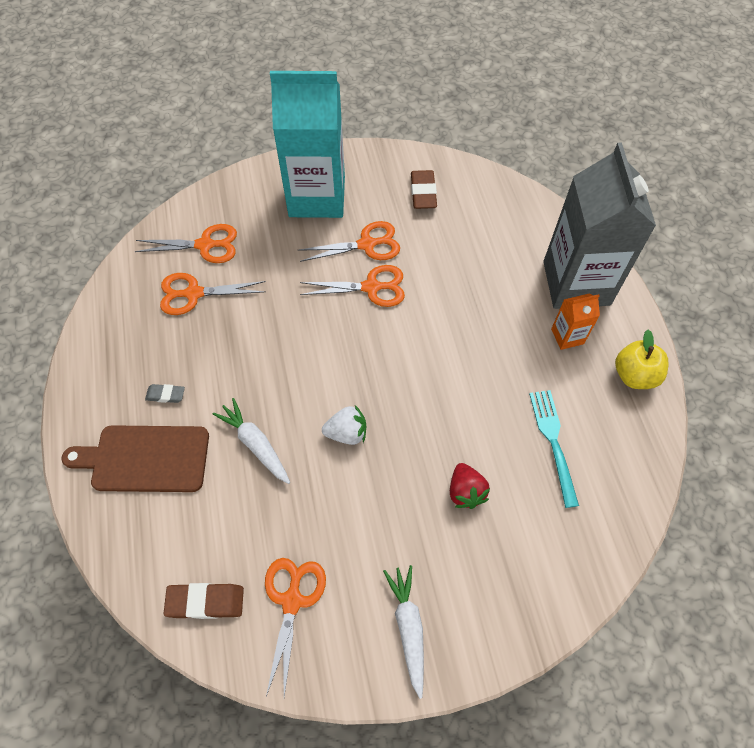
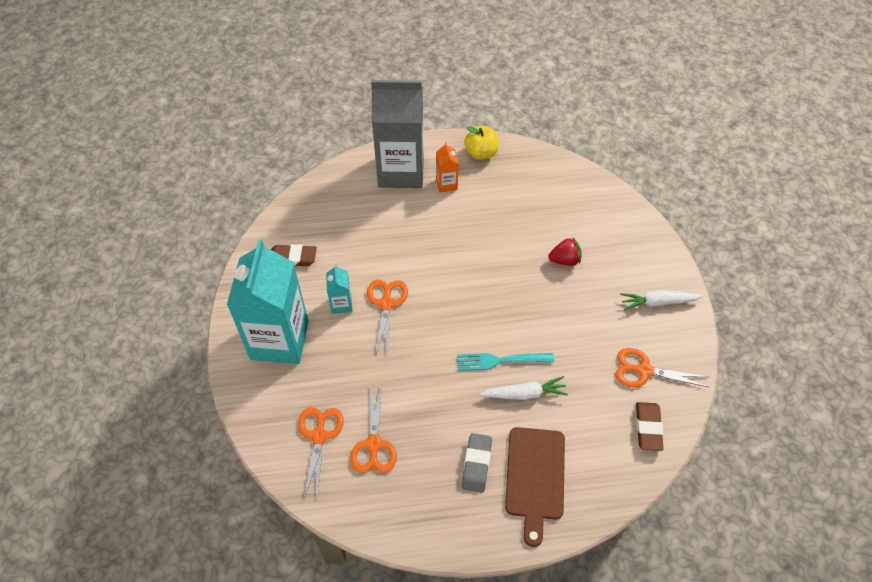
camera: 85 degrees left, 5 degrees down
(165, 395) = (476, 464): grey eraser -> grey eraser, size x1.65
(255, 444) = (524, 393): white carrot -> white carrot turned 150 degrees counterclockwise
(347, 433) = (517, 329): white strawberry -> none
(367, 244) = (341, 304): orange scissors -> turquoise carton
(553, 441) = (529, 205): turquoise fork -> turquoise fork (500, 360)

